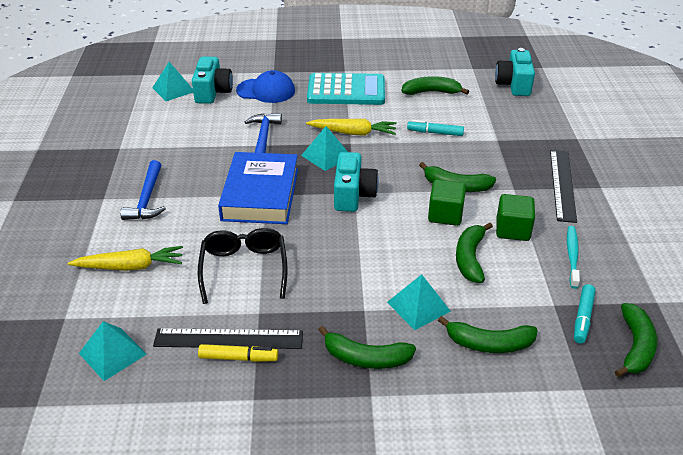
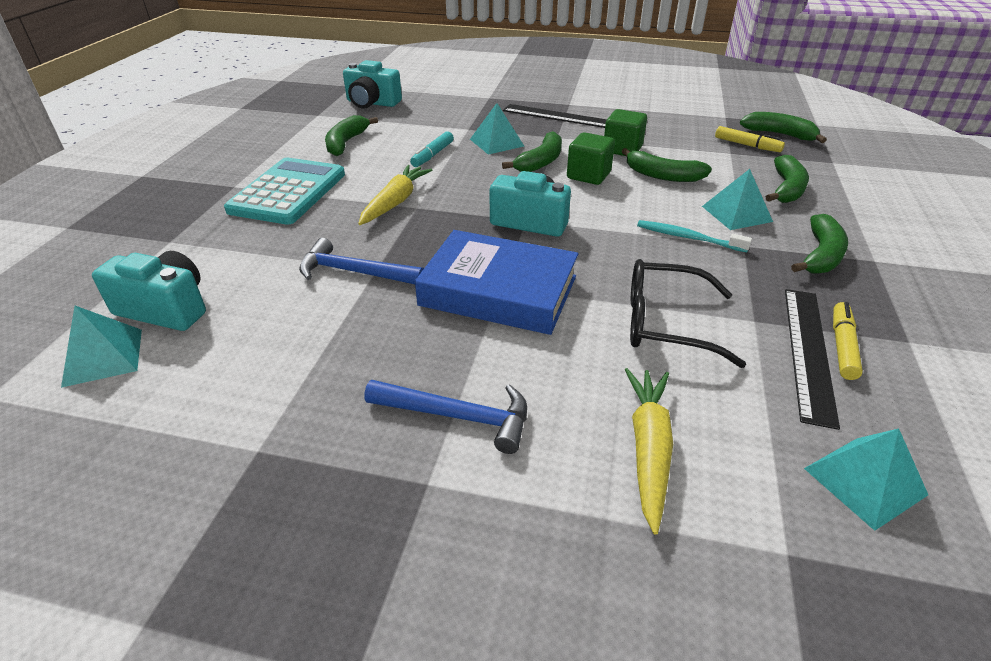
camera: 75 degrees left, 0 degrees up
(266, 91) = (220, 254): blue cap -> none
(326, 156) = (435, 228): turquoise pyramid -> turquoise pyramid (497, 142)
(572, 256) = (665, 133): turquoise toothbrush -> turquoise toothbrush (688, 238)
(583, 318) = (747, 145): turquoise marker -> yellow marker

